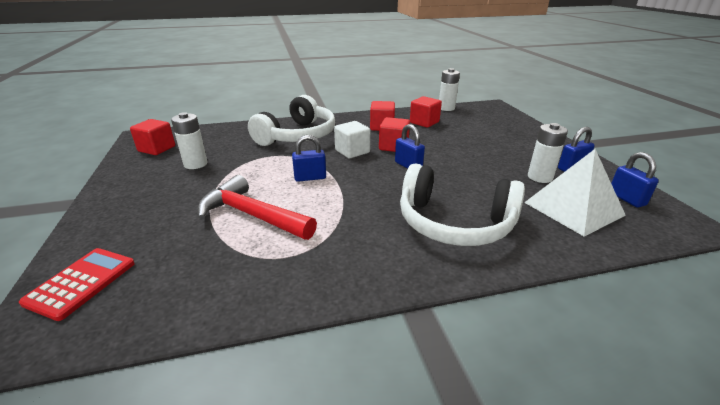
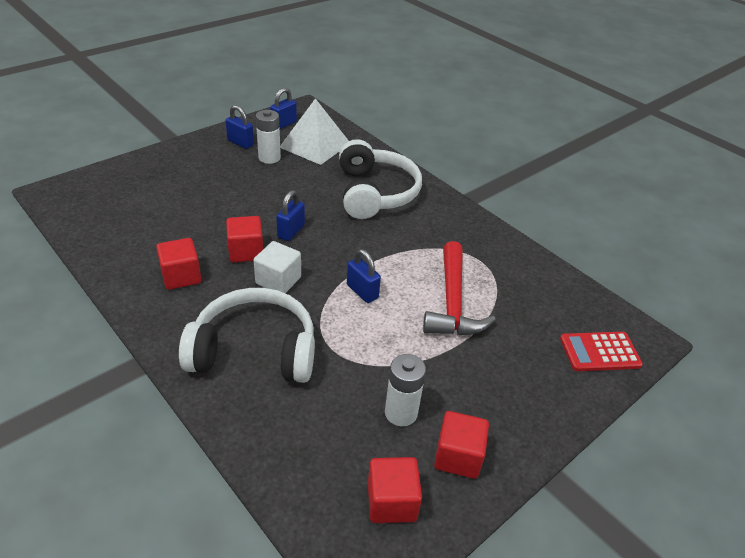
camera: 120 degrees left, 10 degrees up
(424, 122) = (148, 242): red cube -> red cube (458, 456)
(446, 108) = (75, 231): white battery -> none

